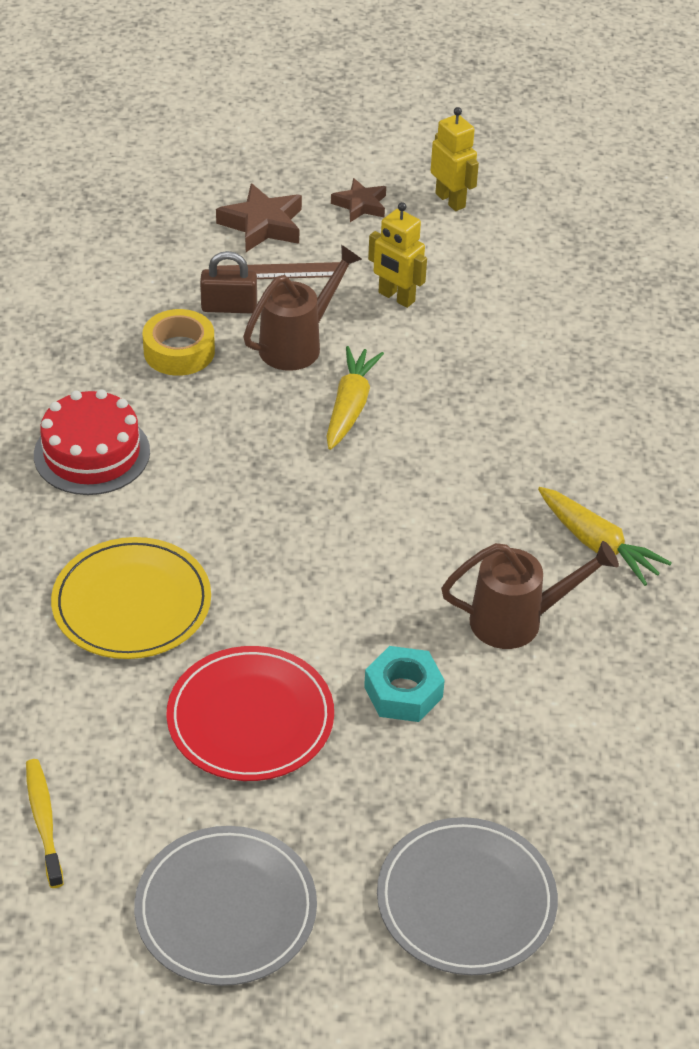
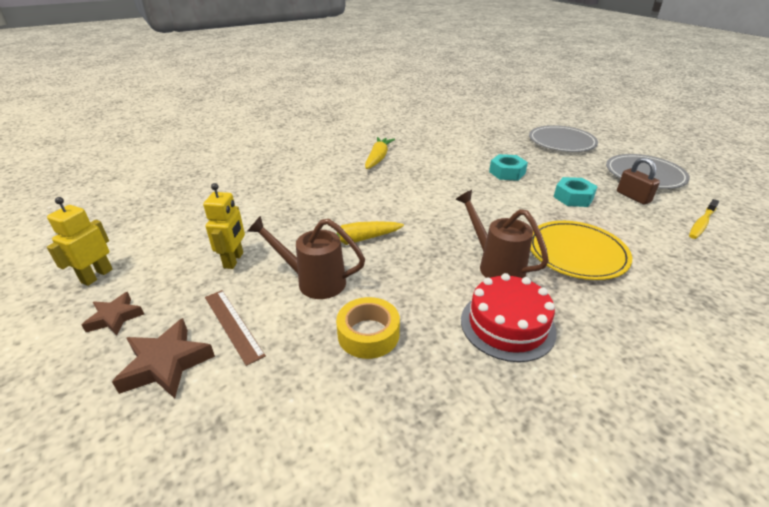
camera: 120 degrees left, 10 degrees down
(229, 307) = (296, 332): brown padlock -> brown padlock (633, 197)
(250, 718) = (573, 197): red plate -> turquoise nut
(517, 620) = (439, 162): brown watering can -> brown watering can (496, 265)

